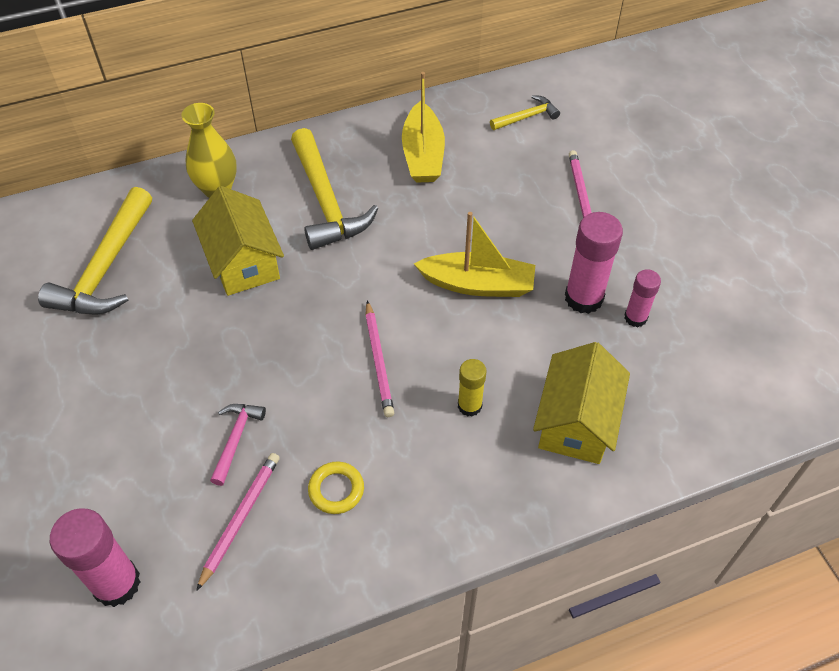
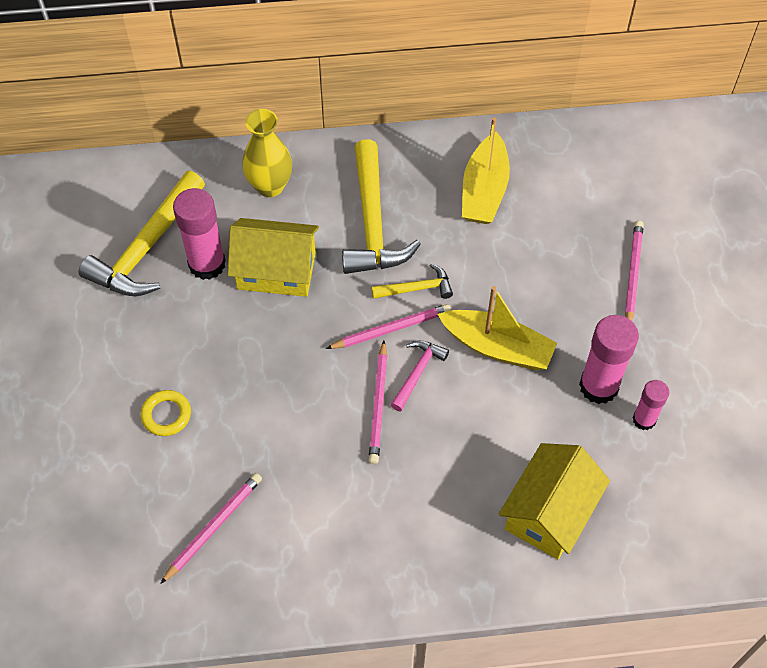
camera: 15 degrees right, 5 degrees up
(116, 583) = (94, 558): pink glue stick -> pink glue stick (207, 264)
(236, 439) = (227, 450): pink hammer -> pink hammer (417, 373)
(243, 261) = (276, 270): yellow house -> yellow house turned 75 degrees counterclockwise
(336, 490) = (305, 522): yellow ring -> yellow ring (166, 415)
(371, 290) = (391, 329): none -> pink pencil
(469, 406) = (452, 471): yellow glue stick -> none
(526, 117) = (605, 169): yellow hammer -> yellow hammer (416, 288)

